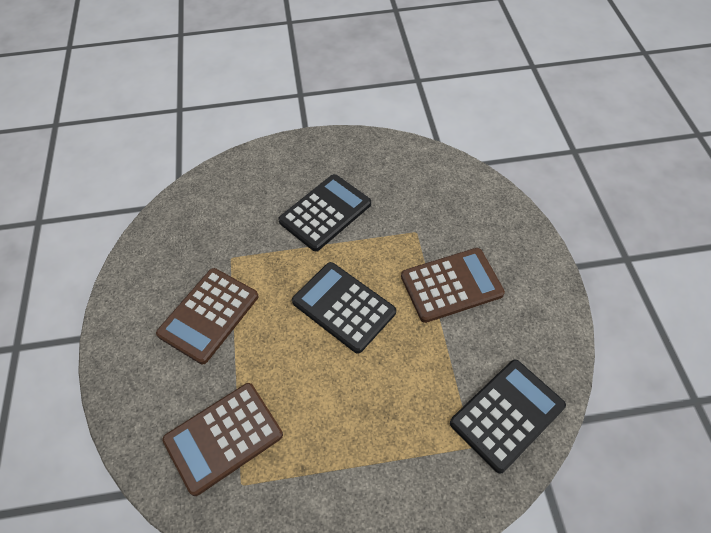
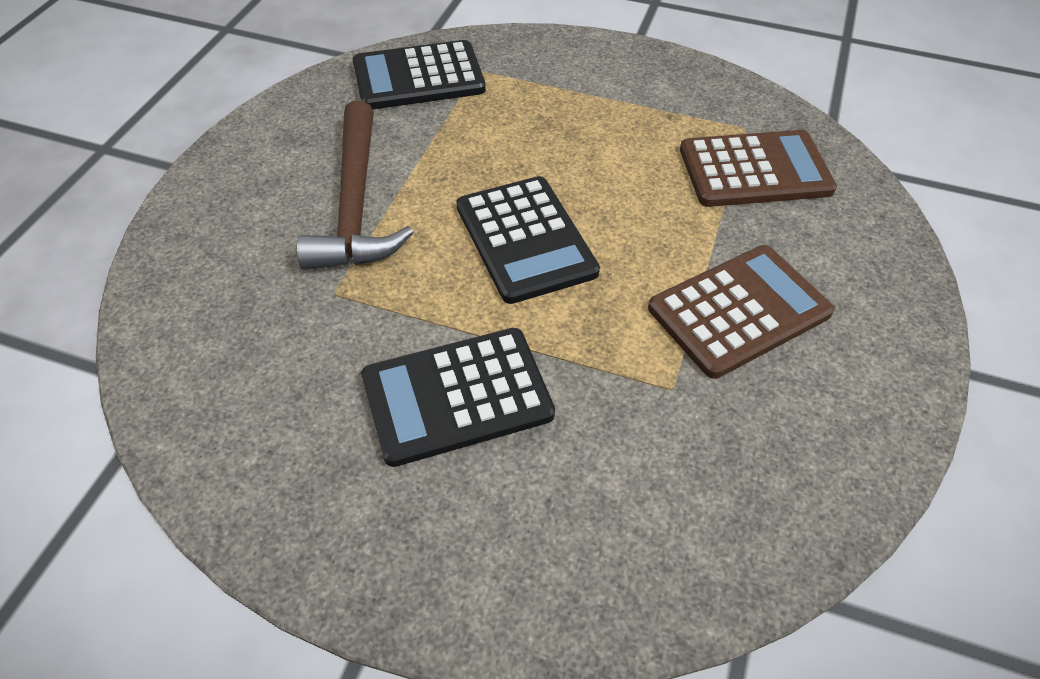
camera: 155 degrees left, 5 degrees down
(451, 285) = (355, 204): brown calculator -> brown hammer

